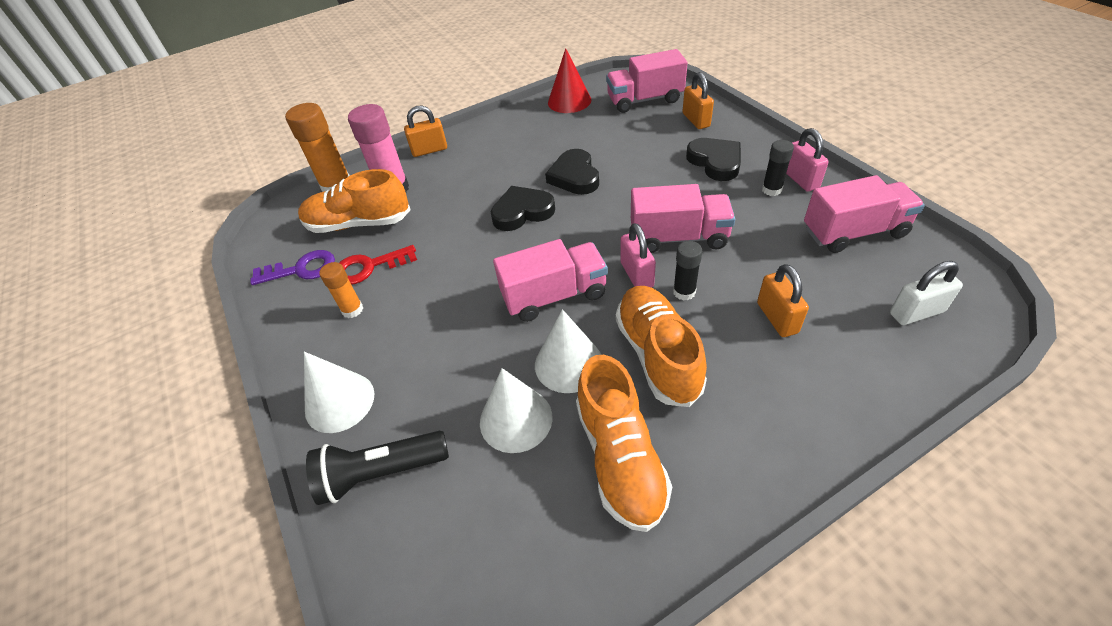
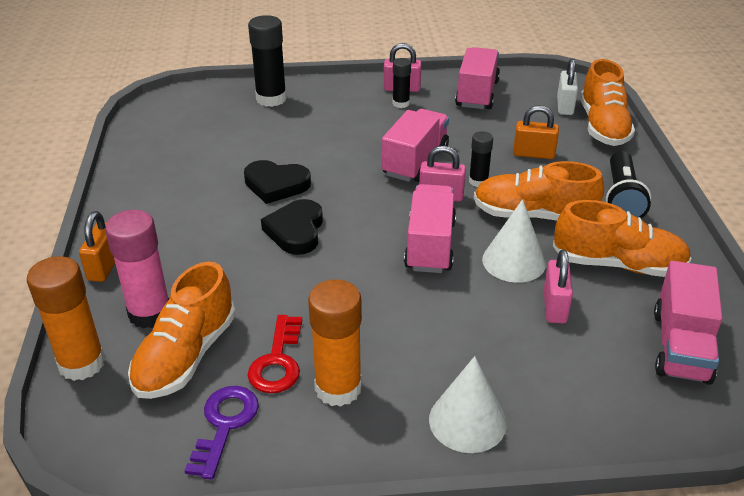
camera: 70 degrees left, 10 degrees down
(352, 310) = (338, 388): orange glue stick -> orange glue stick, size x1.80
(381, 473) = (570, 404): black flashlight -> black flashlight (622, 198)
(516, 419) = (554, 306): white cone -> pink padlock
(569, 101) = (144, 149): red cone -> none
(645, 100) = (204, 110): pink truck -> pink truck (681, 346)
(696, 120) = (271, 99): orange padlock -> black glue stick
(715, 162) = (340, 112): black heart -> none
(909, 364) = (603, 126): none -> orange shoe

